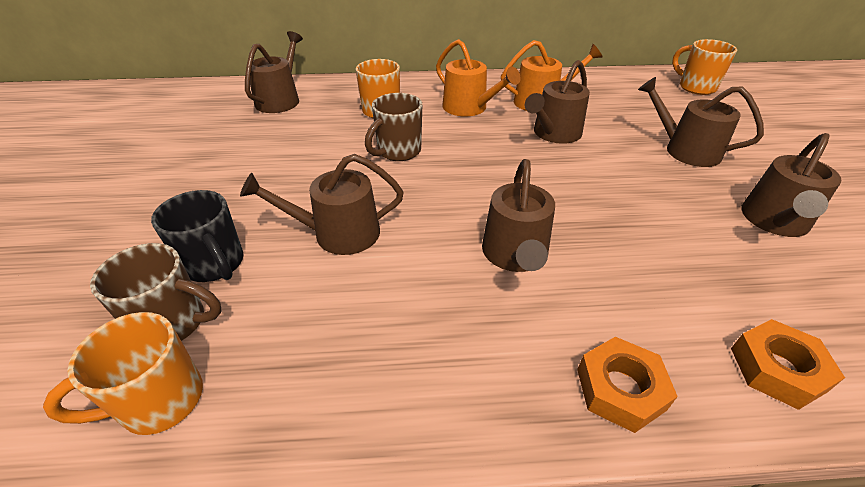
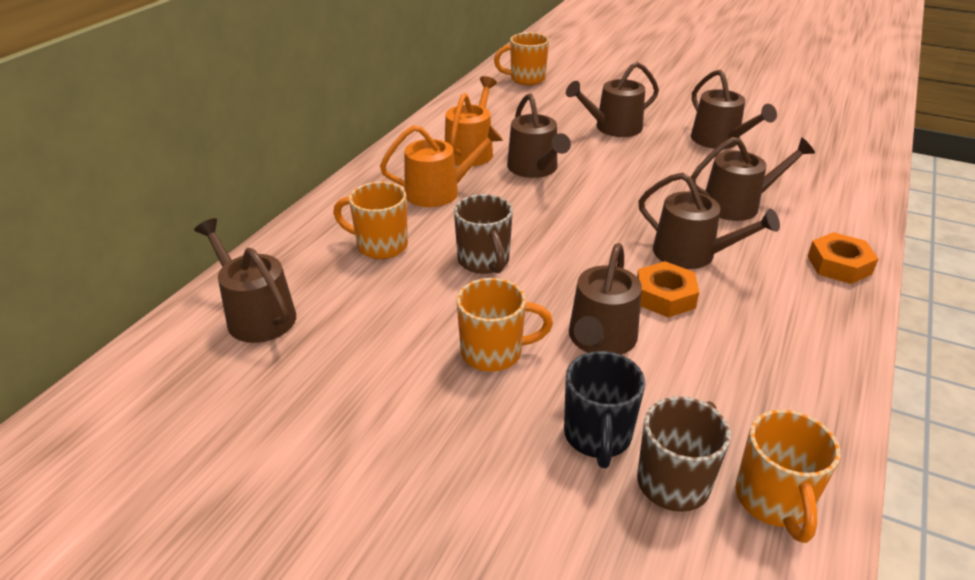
camera: 60 degrees left, 5 degrees down
(215, 265) = (597, 437): black mug -> black mug turned 105 degrees clockwise
(291, 188) = (494, 353): none -> orange mug
(651, 266) = (737, 205): none -> brown watering can
(777, 369) = (842, 206): orange nut -> orange nut (665, 296)

